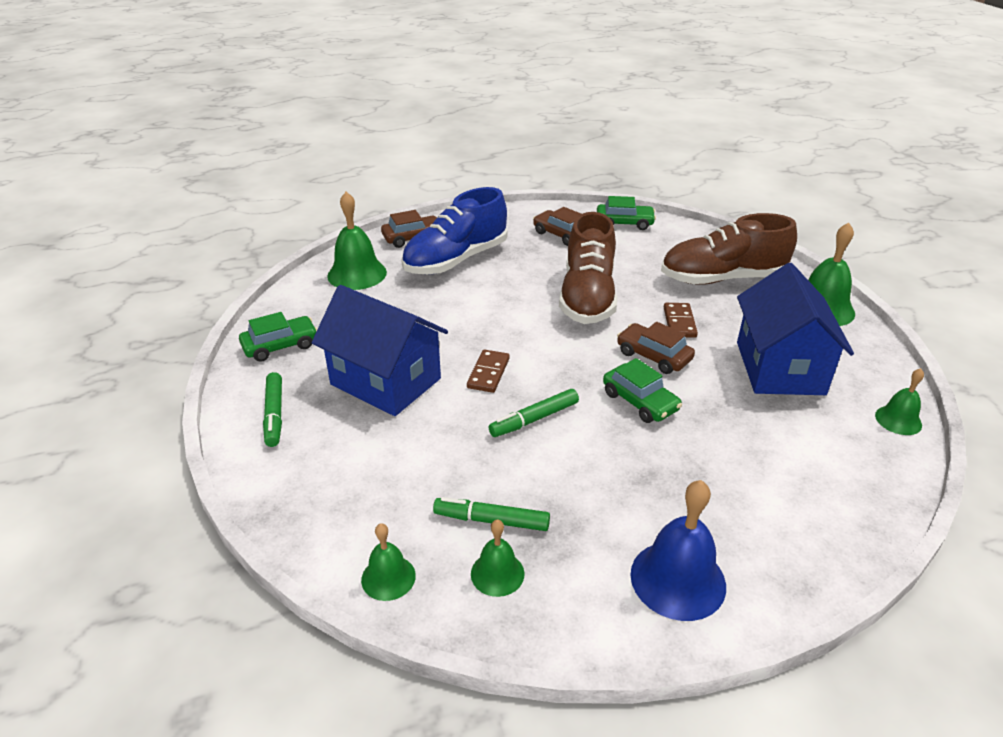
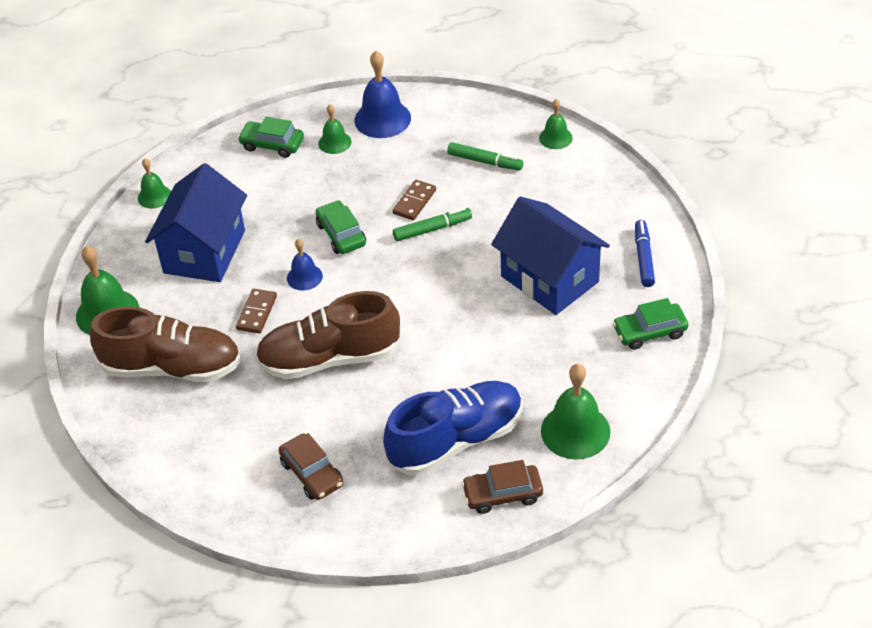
camera: 165 degrees left, 10 degrees up
(274, 414) = (644, 258): green marker -> blue marker
(488, 373) = (457, 276): brown domino -> brown domino (414, 202)
(497, 573) = (489, 133): green bell -> green bell (334, 142)
(587, 297) = (329, 358): brown shoe -> brown shoe turned 120 degrees counterclockwise
(624, 223) = (220, 487): green car -> green car (272, 145)
(653, 356) = (304, 277): brown car -> blue bell

